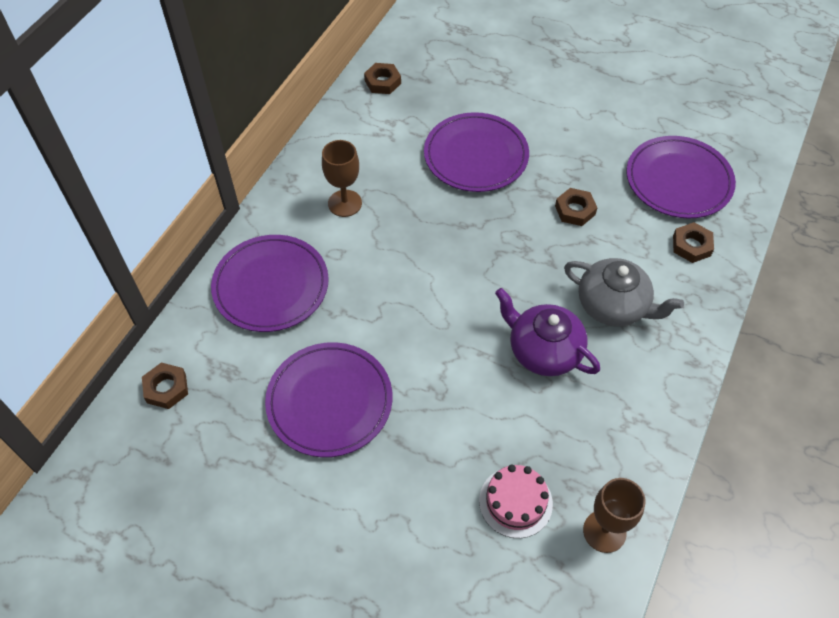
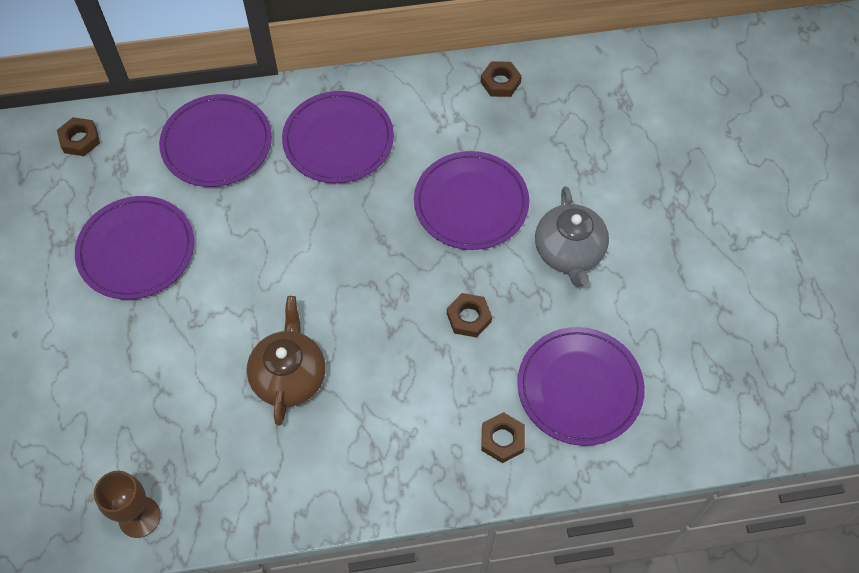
camera: 55 degrees right, 5 degrees up
(345, 203) = (338, 140): brown goblet -> purple plate
(515, 502) = (127, 434): pink cake -> none
(543, 351) = (289, 376): purple teapot -> brown teapot
(613, 306) = (379, 407): grey teapot -> grey teapot (569, 252)

